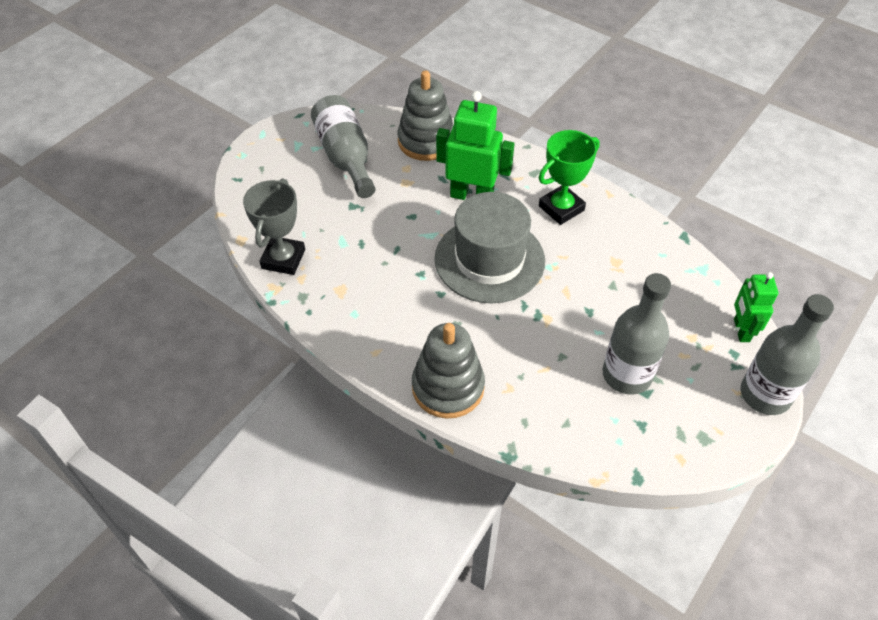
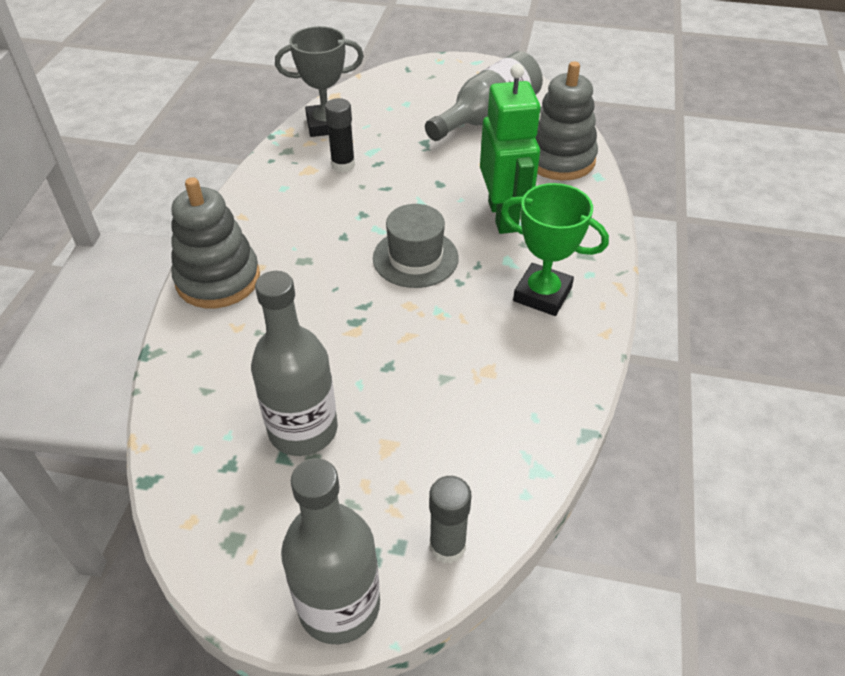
camera: 65 degrees right, 5 degrees down
(349, 265) = (343, 165): none -> black glue stick
(489, 259) = (415, 258): grey hat -> grey hat, size x0.62
(741, 330) = (447, 546): green robot -> grey glue stick

